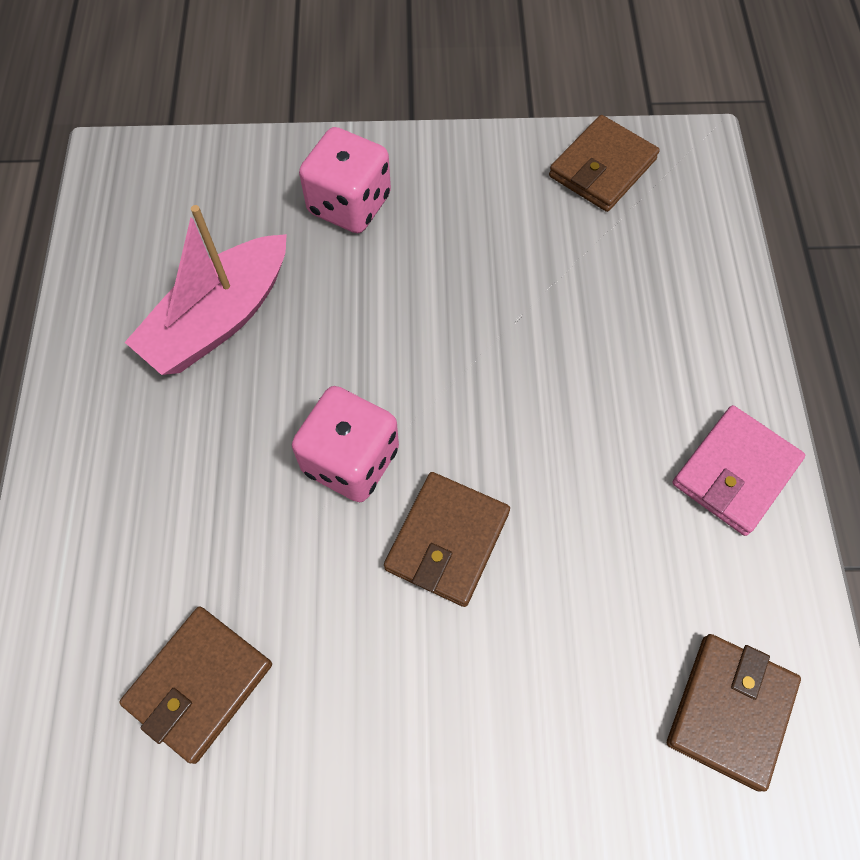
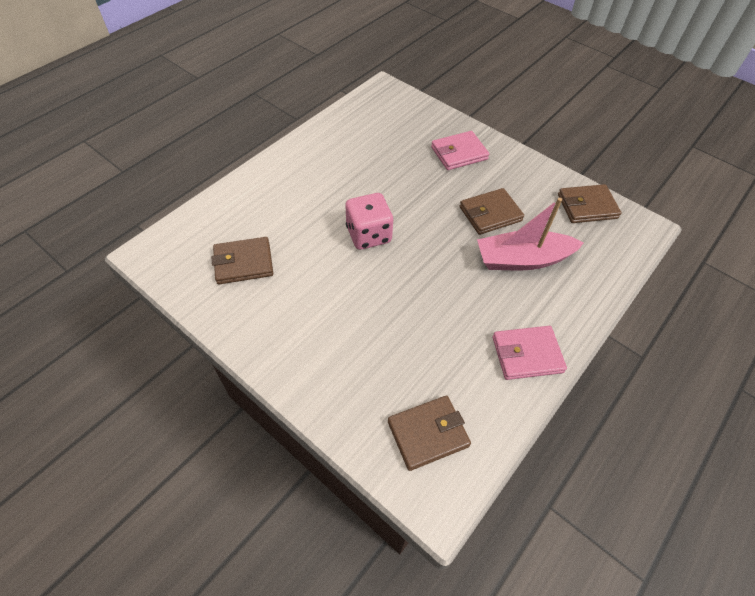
camera: 40 degrees right, 10 degrees down
(219, 319) = (369, 159): pink boat -> pink boat (522, 259)
(349, 204) = (459, 153): pink dice -> pink wallet
(447, 541) = (376, 286): brown wallet -> brown wallet (490, 214)

